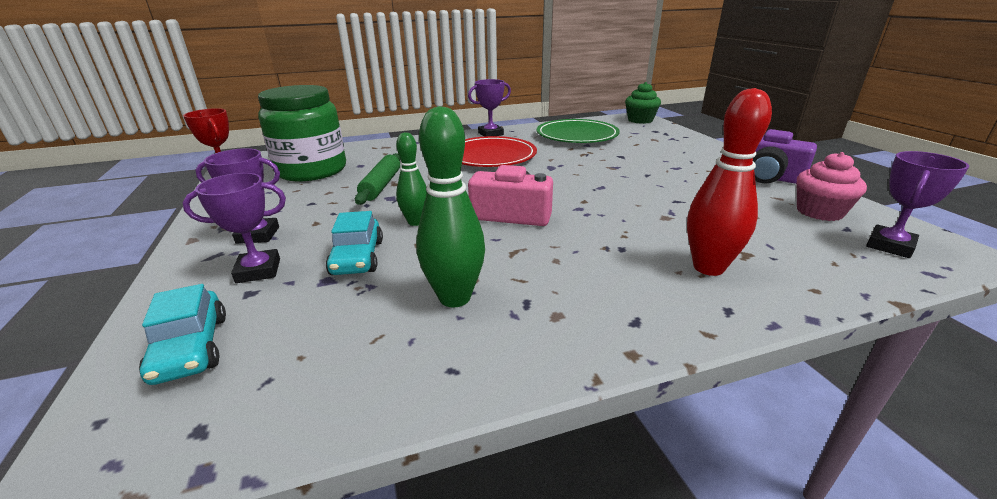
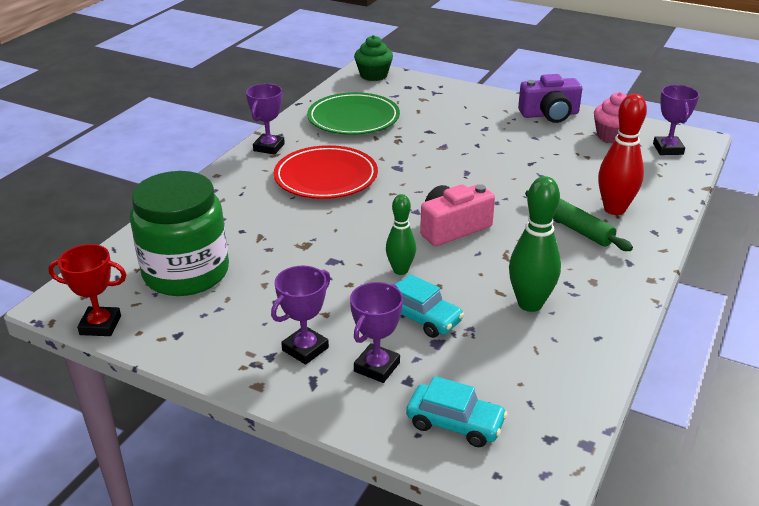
camera: 45 degrees left, 5 degrees up
(381, 185) = (297, 253): green rolling pin -> green rolling pin (575, 228)

